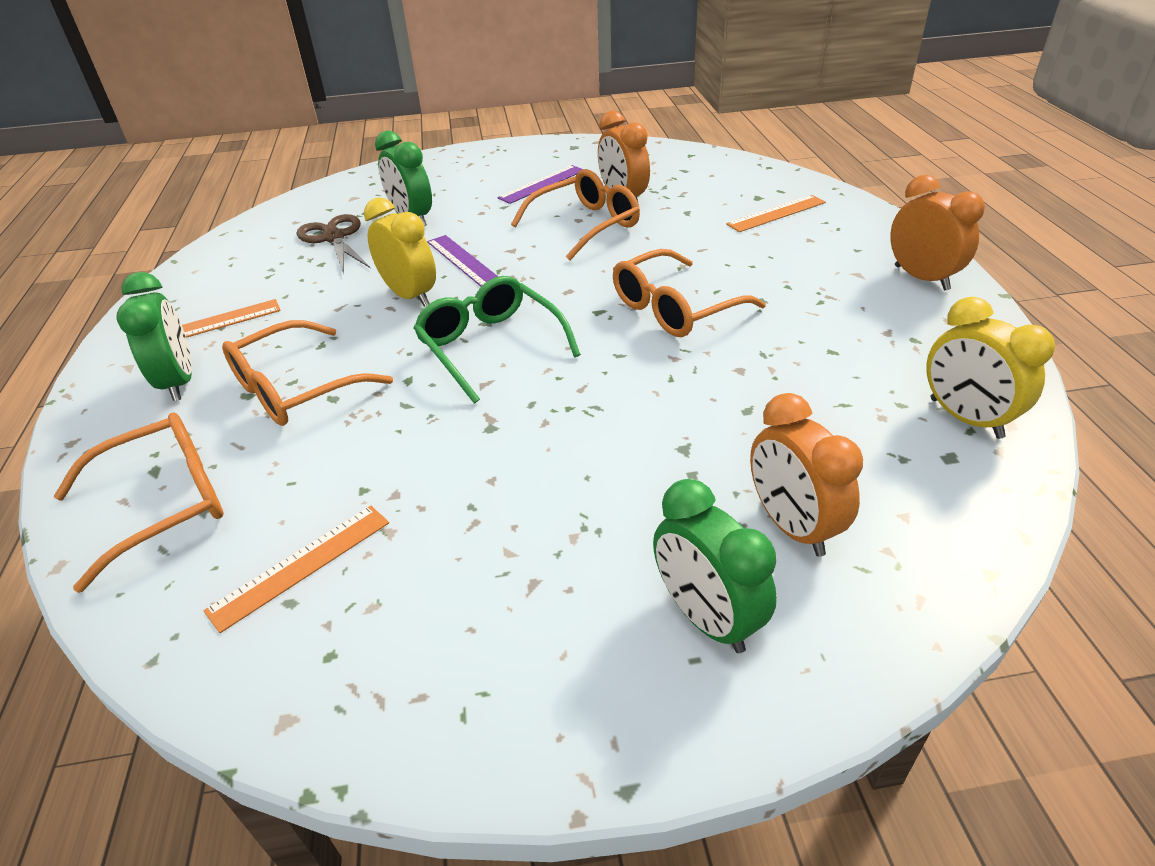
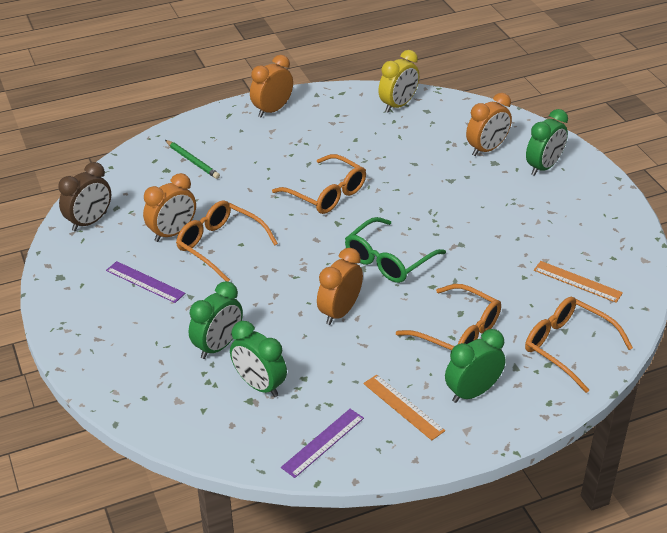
camera: 105 degrees left, 0 degrees up
(334, 238) = (259, 385): brown scissors -> green clock
(410, 296) = (340, 312): yellow clock -> orange clock
(463, 261) = (285, 297): purple ruler -> purple ruler (323, 442)
(661, 158) = (89, 222): none -> brown clock
(776, 213) = (192, 161): orange ruler -> green pencil

